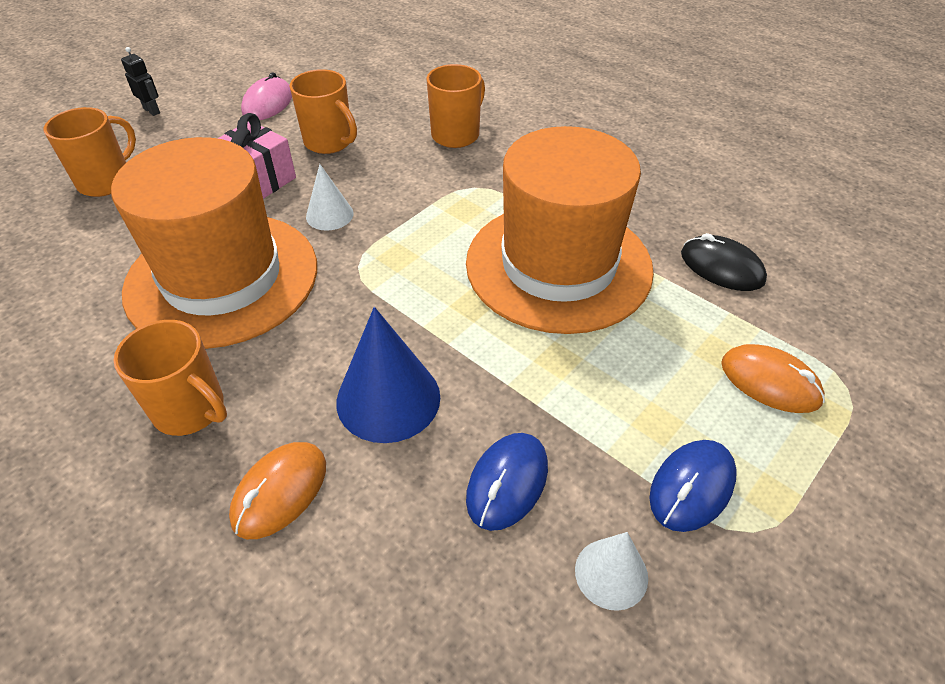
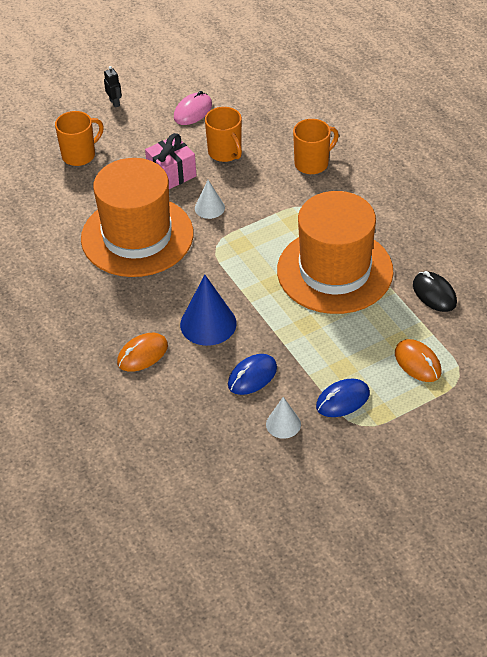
camera: 20 degrees right, 0 degrees up
(191, 409) = (107, 306): orange mug -> none

